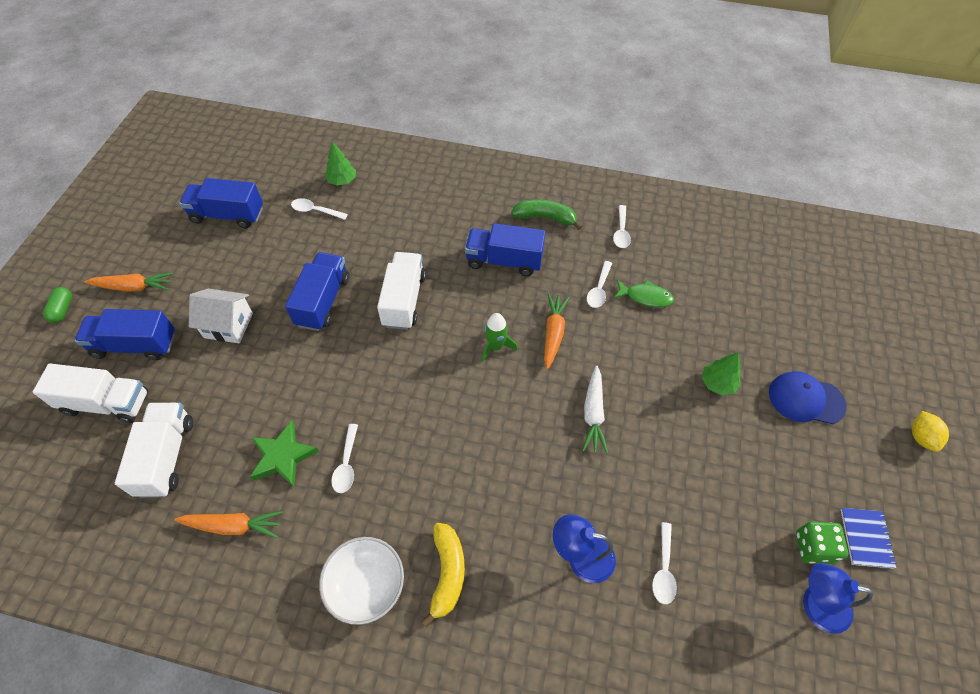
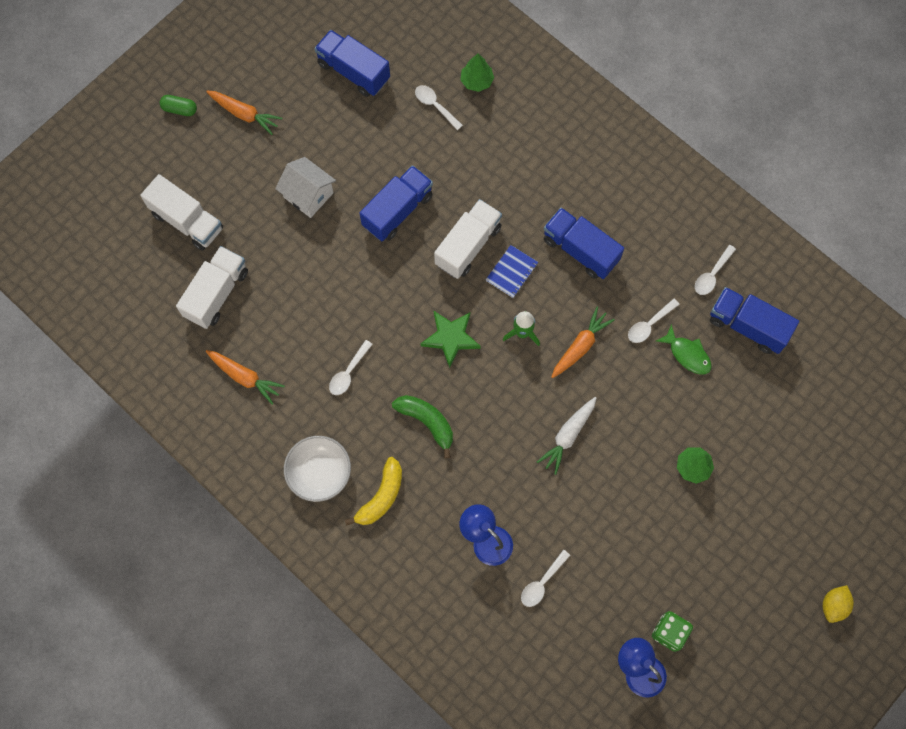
camera: 30 degrees right, 15 degrees up
(62, 310) = (180, 109): green capsule -> green capsule turned 75 degrees clockwise
(135, 345) = (226, 176): blue truck -> blue truck (747, 326)
(283, 456) = (303, 340): green star -> green star (451, 338)
(545, 218) = (648, 222): green banana -> green banana (427, 422)
(805, 399) = (759, 521): blue cap -> none
(866, 538) = (717, 650): blue notebook -> blue notebook (511, 272)

